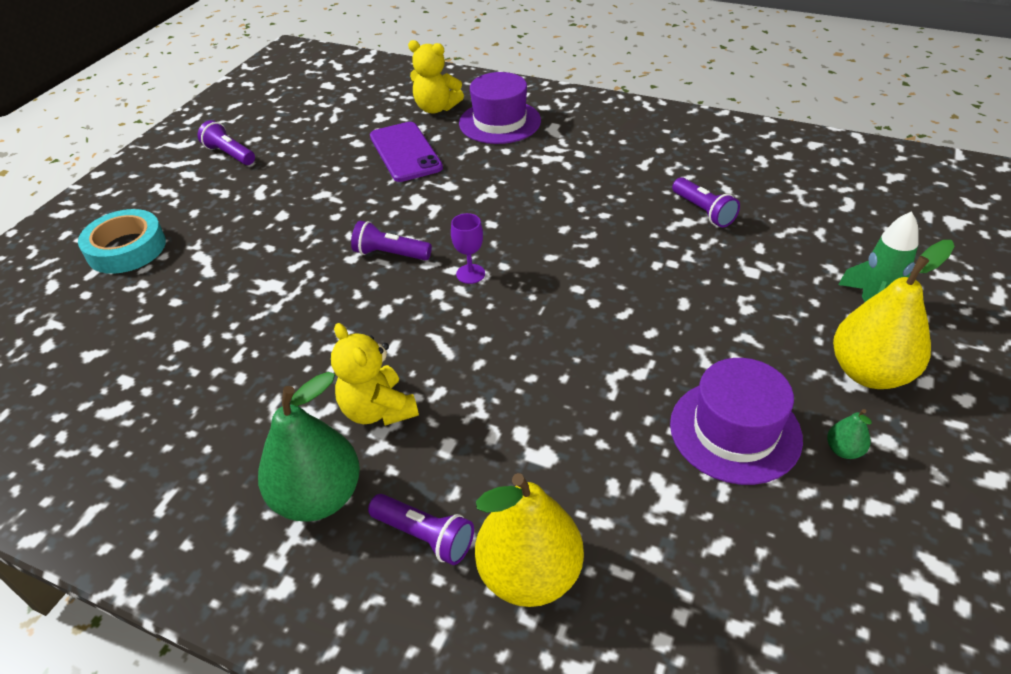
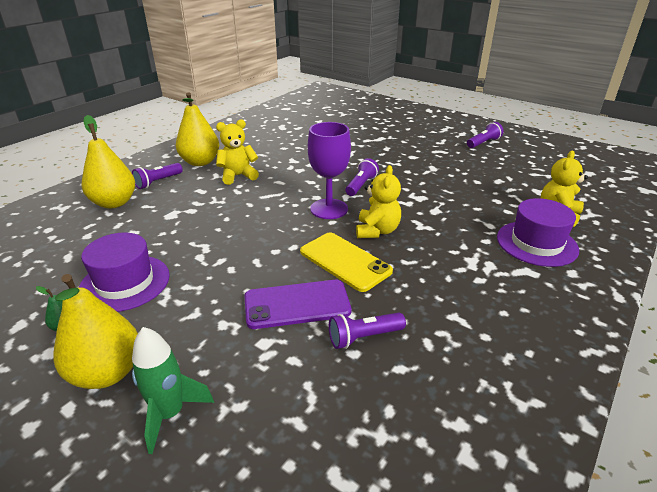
camera: 100 degrees right, 10 degrees down
(126, 248) = (393, 123): turquoise tape -> none
(318, 497) = (200, 162): green pear -> yellow pear
(405, 152) = (484, 197): purple phone -> purple phone (297, 304)
(470, 274) = (329, 209): purple goblet -> purple goblet, size x1.95
(513, 225) = (377, 231): none -> yellow teddy bear
(589, 240) = (345, 261): none -> yellow phone

